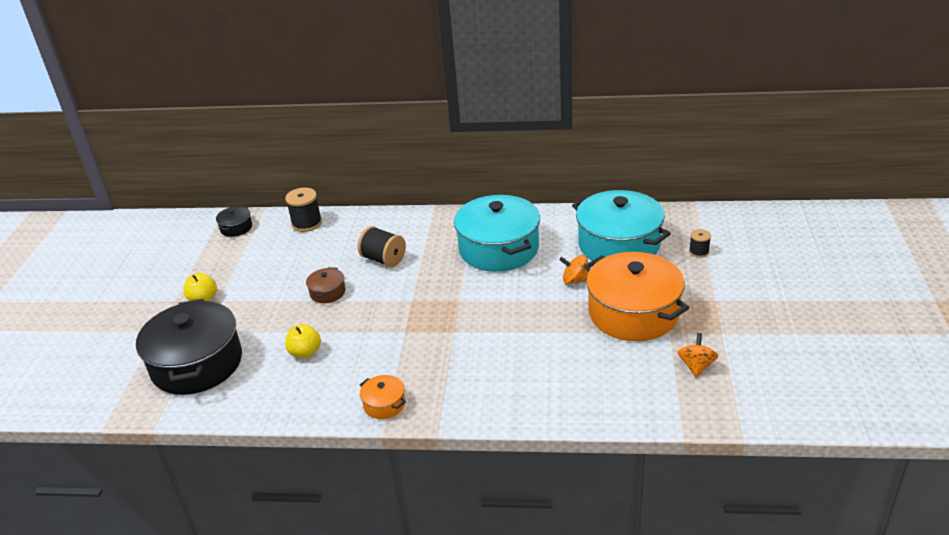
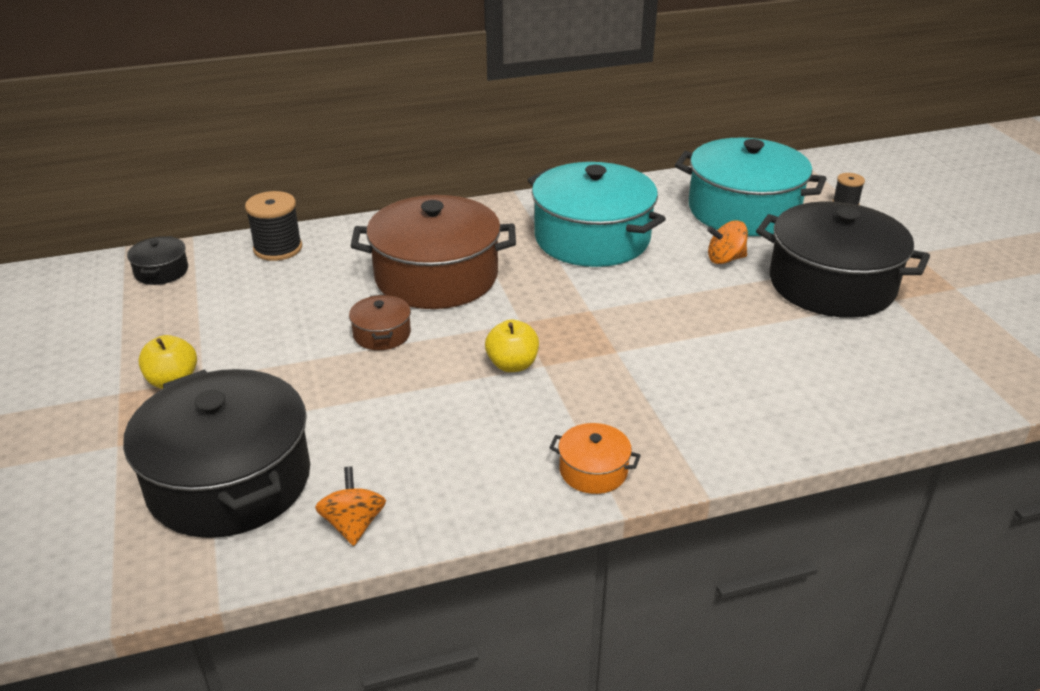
camera: 25 degrees left, 0 degrees up
(305, 352) = (409, 424): yellow apple -> yellow apple (512, 365)
(383, 259) = (436, 277): black spool -> brown pot
(633, 313) = (831, 284): orange pot -> black pot
(696, 366) = (962, 331): orange spinning top -> orange spinning top (353, 524)

